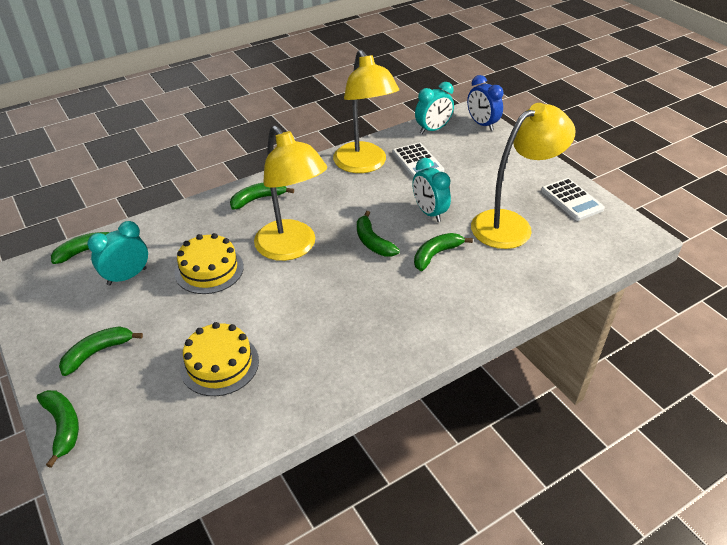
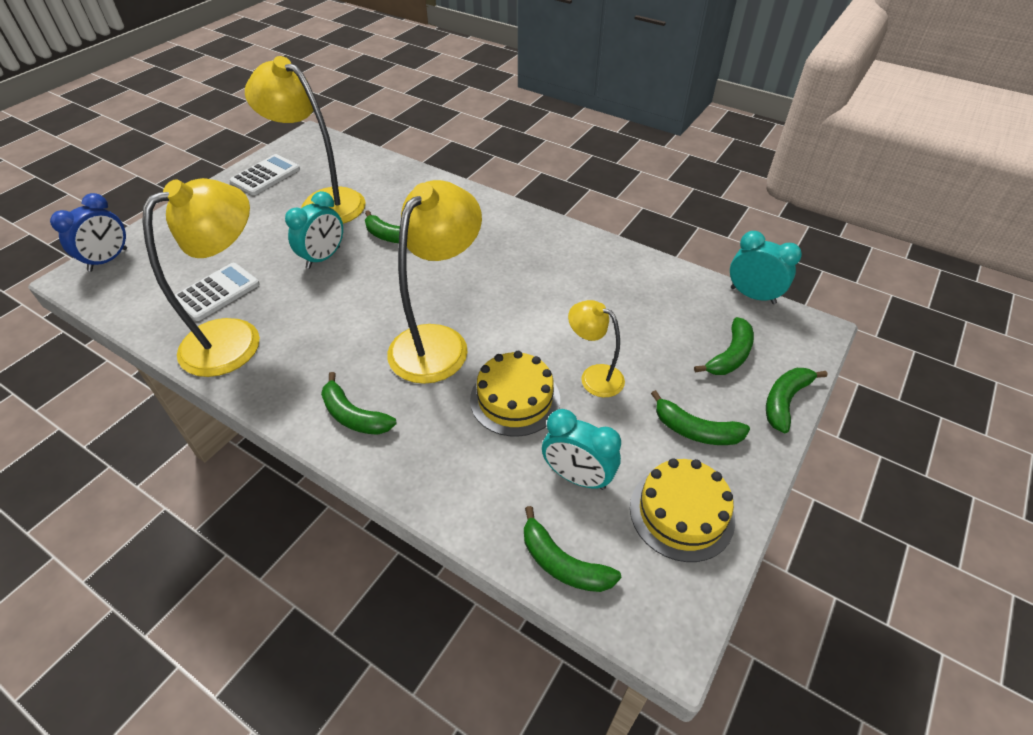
camera: 115 degrees left, 5 degrees up
(191, 318) = (594, 376): none -> yellow lamp
(219, 364) = (630, 327): yellow cake -> yellow cake (681, 513)
(372, 242) = (395, 283): green banana -> green banana (730, 355)
(433, 129) = (127, 299): turquoise clock -> turquoise clock (752, 295)

